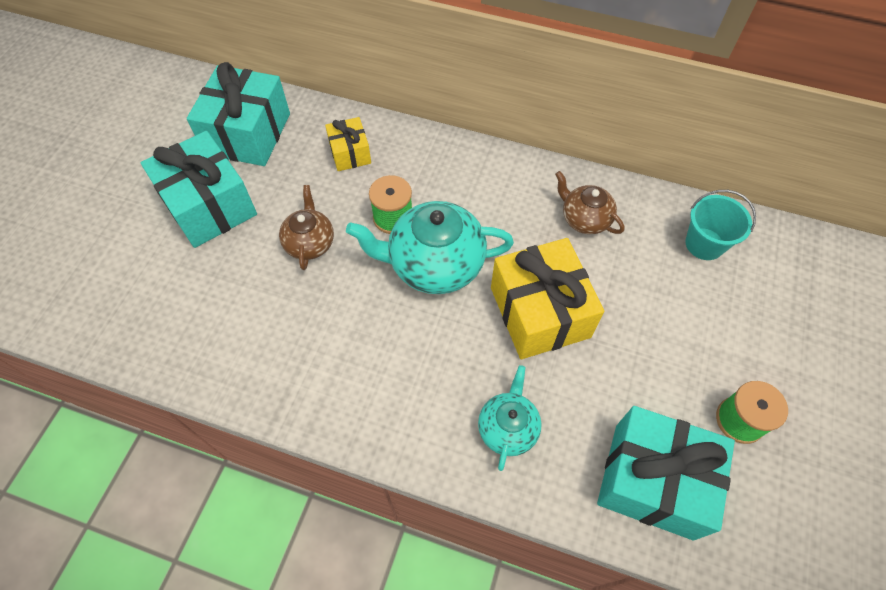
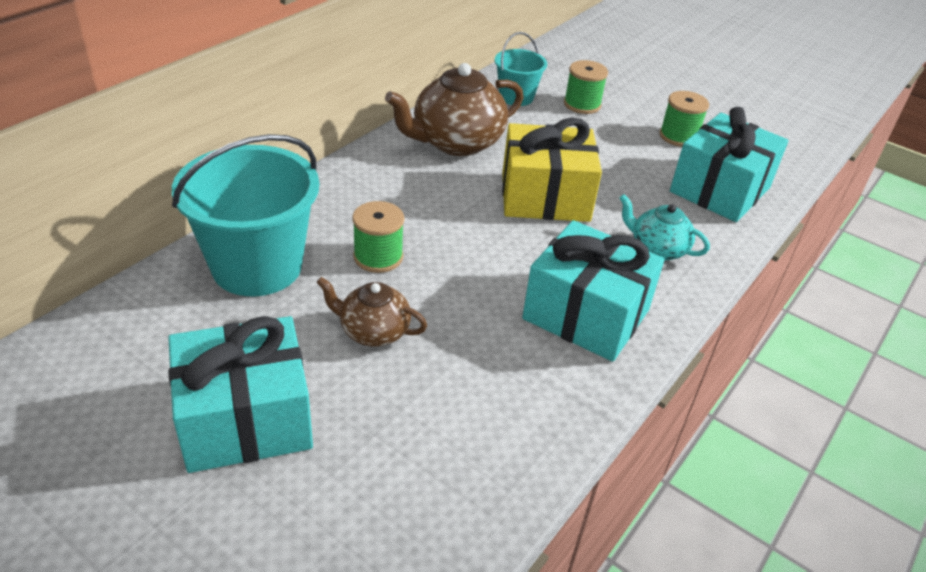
camera: 75 degrees left, 20 degrees down
(248, 134) = (142, 353): turquoise gift -> turquoise gift (586, 314)
(350, 153) = (257, 266): yellow gift -> turquoise bucket
(434, 264) = (458, 244): turquoise teapot -> none
(584, 219) = (456, 142): brown teapot -> brown teapot, size x1.76
(736, 307) = (582, 104): none -> green spool

